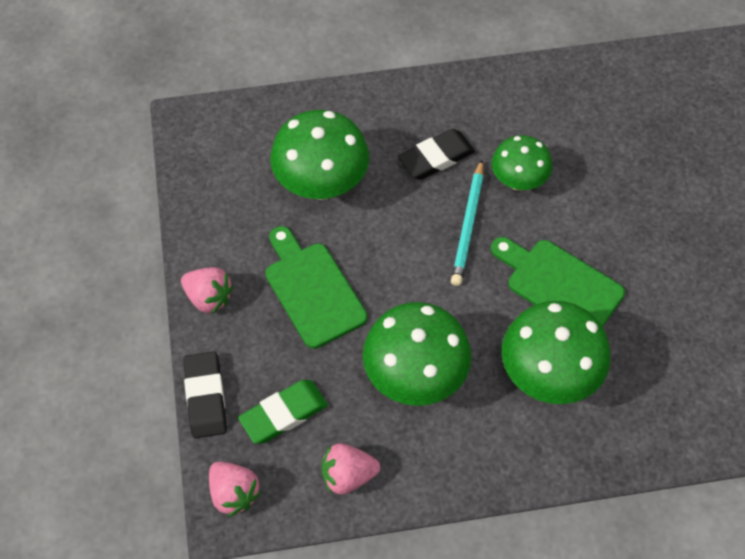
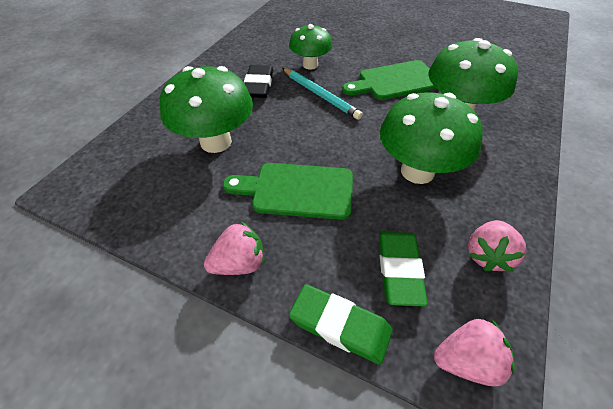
camera: 55 degrees left, 10 degrees down
(205, 397) = (340, 325): black eraser -> green eraser

